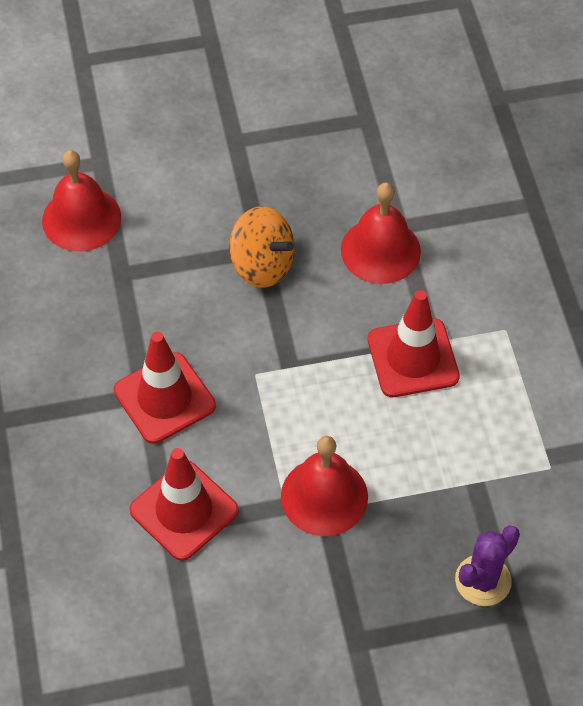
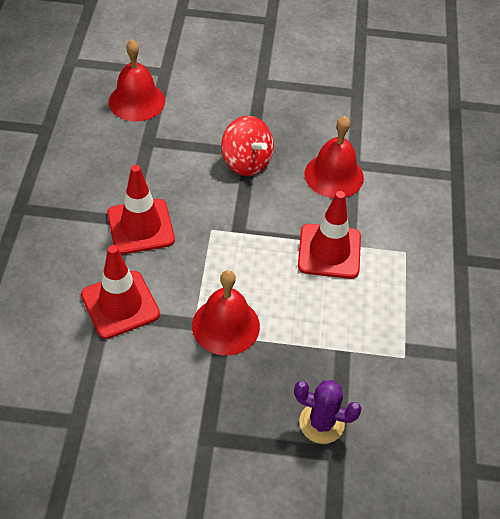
camera: 15 degrees right, 5 degrees down
(262, 265) = (246, 162): orange spinning top -> red spinning top
(483, 580) = (321, 423): purple cactus -> purple cactus turned 45 degrees clockwise

